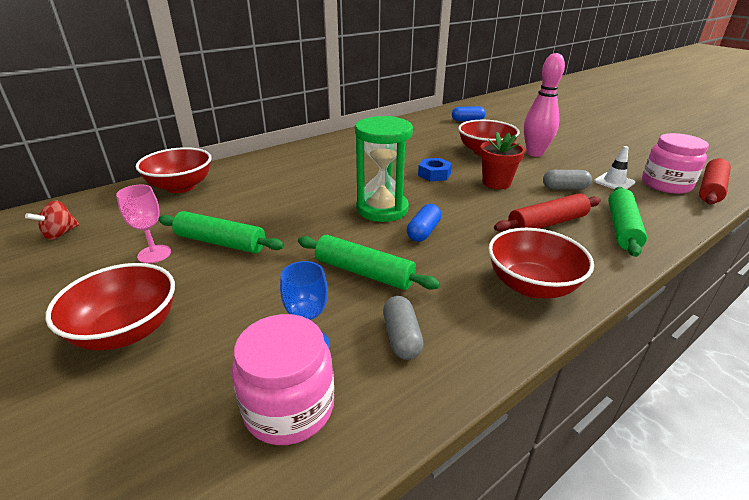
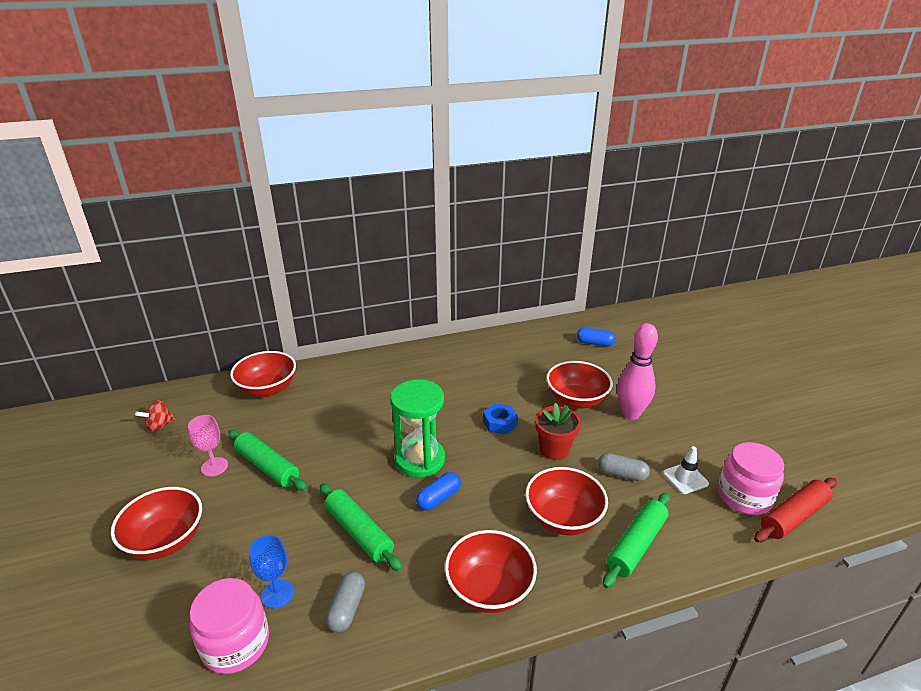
camera: 20 degrees right, 0 degrees up
(547, 223) = (563, 518): red rolling pin -> red bowl

